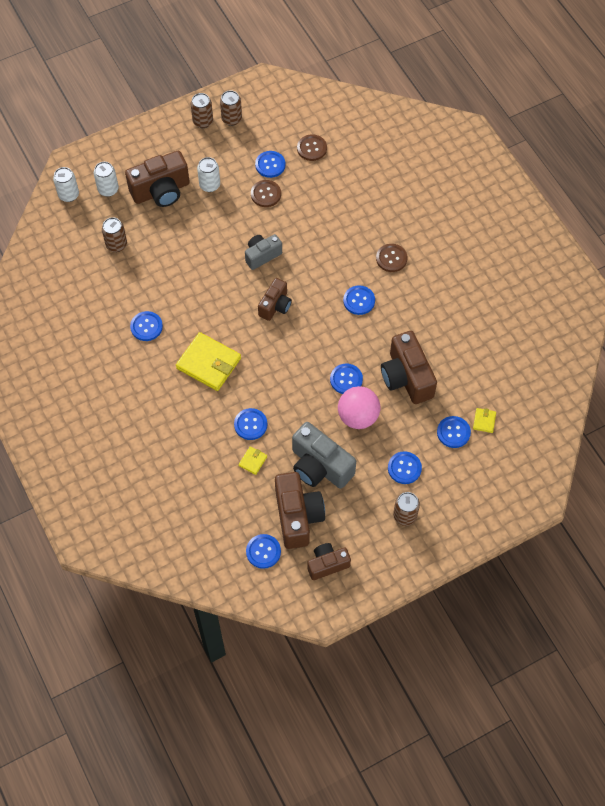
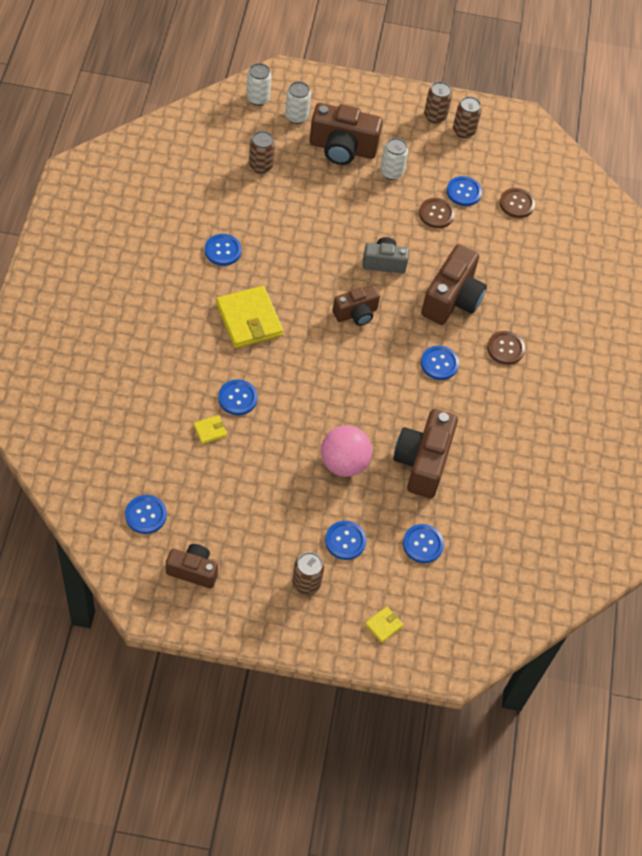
camera: 30 degrees right, 5 degrees down
(297, 516) = (205, 508): brown camera -> brown camera (452, 299)
(319, 466) = (267, 480): grey camera -> none
(346, 379) = (363, 423): blue button -> none
(484, 421) = (463, 556): yellow wallet -> yellow wallet (384, 625)

